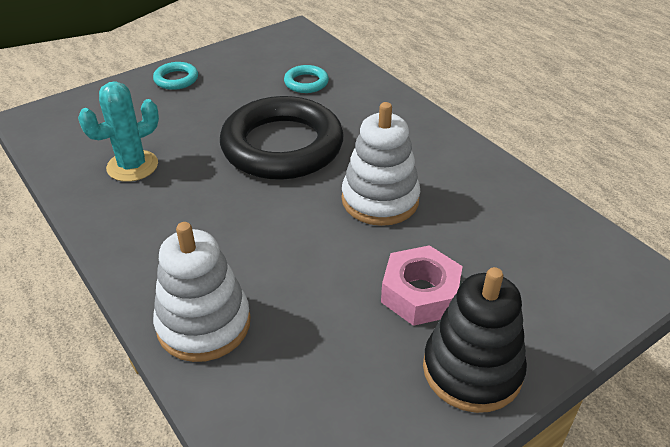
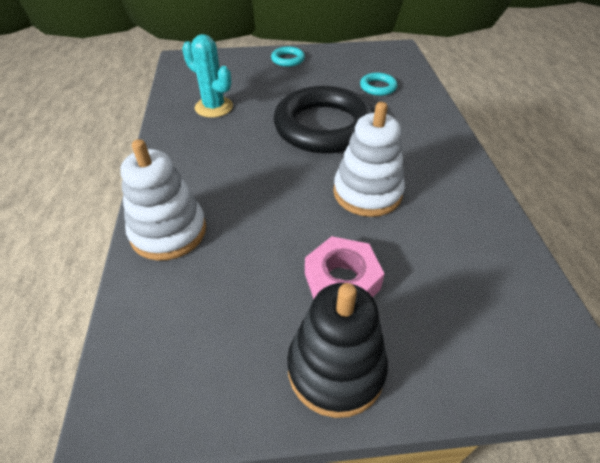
camera: 30 degrees right, 5 degrees up
(132, 166) = (214, 107): turquoise cactus -> turquoise cactus turned 45 degrees clockwise

